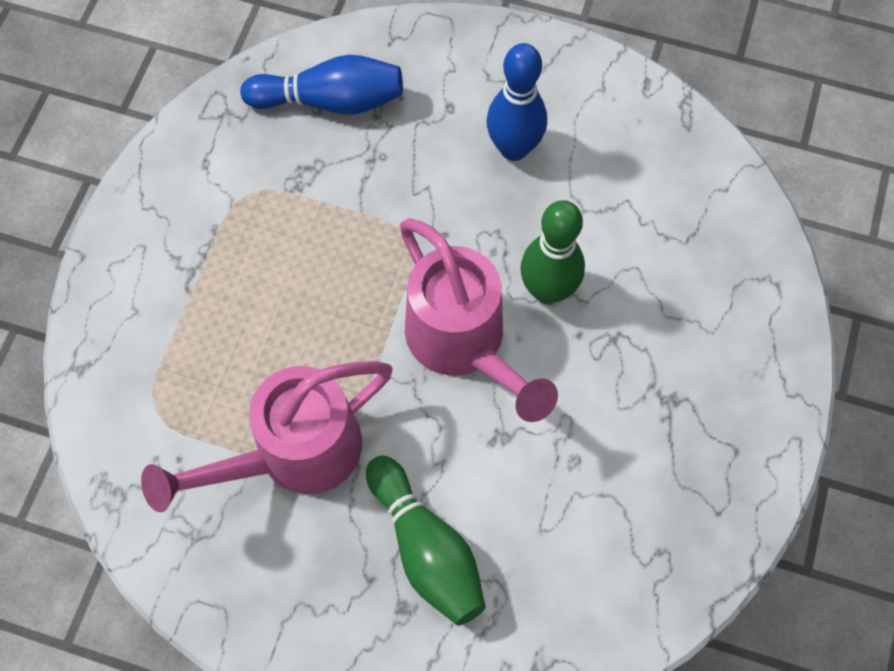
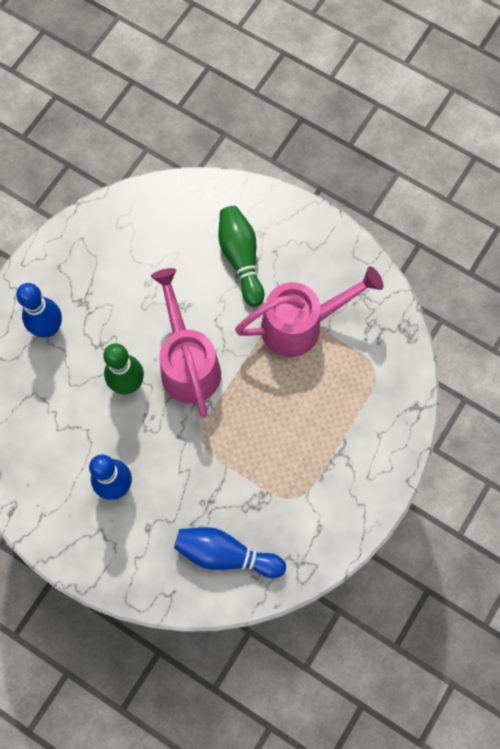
camera: 165 degrees left, 5 degrees up
(706, 344) = (48, 328): none -> blue bowling pin

